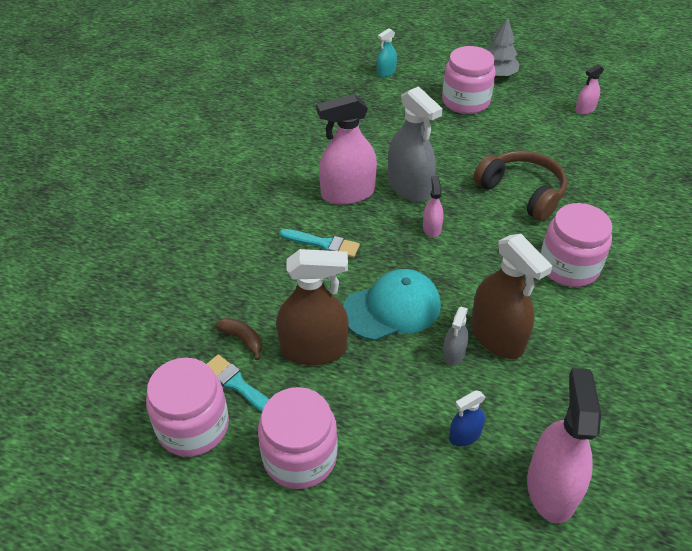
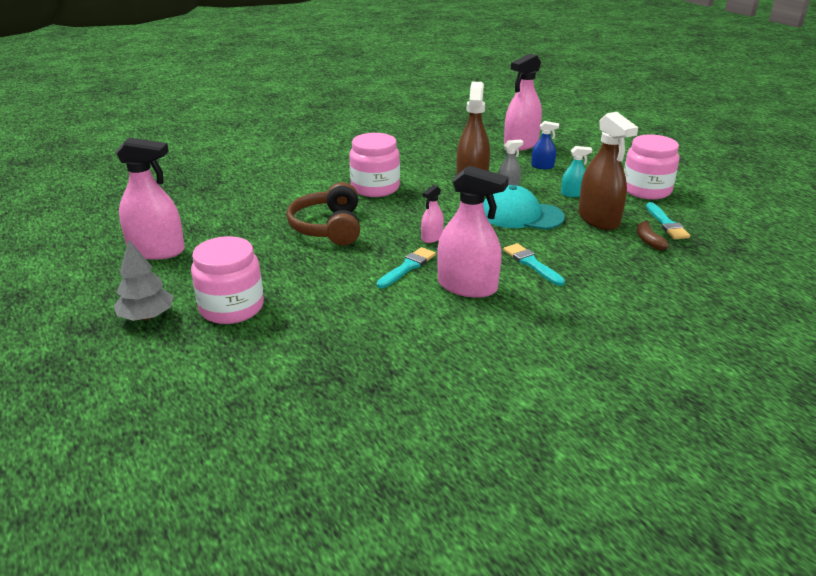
camera: 140 degrees left, 15 degrees down
(193, 426) = (710, 220): pink jar -> none
(313, 349) = (598, 219): brown spray bottle -> brown spray bottle turned 150 degrees counterclockwise
(386, 72) = (244, 386): turquoise spray bottle -> turquoise spray bottle (573, 194)
(409, 187) = (407, 267): grey spray bottle -> turquoise brush
(585, 109) = (157, 251): pink spray bottle -> pink spray bottle, size x2.02

